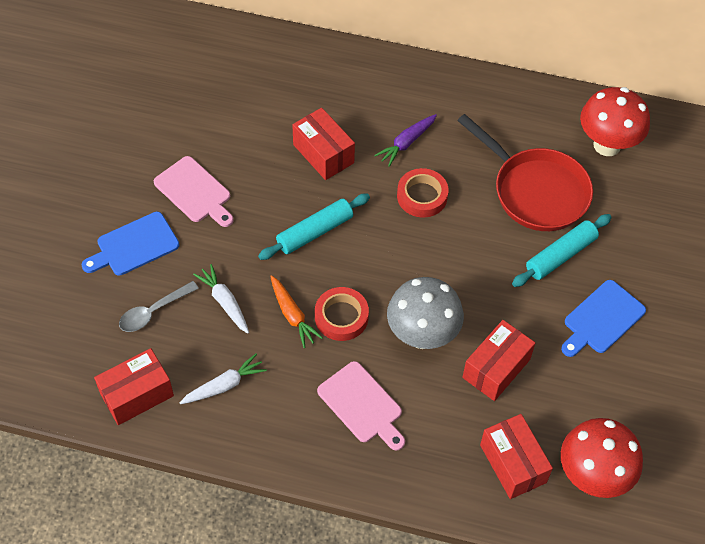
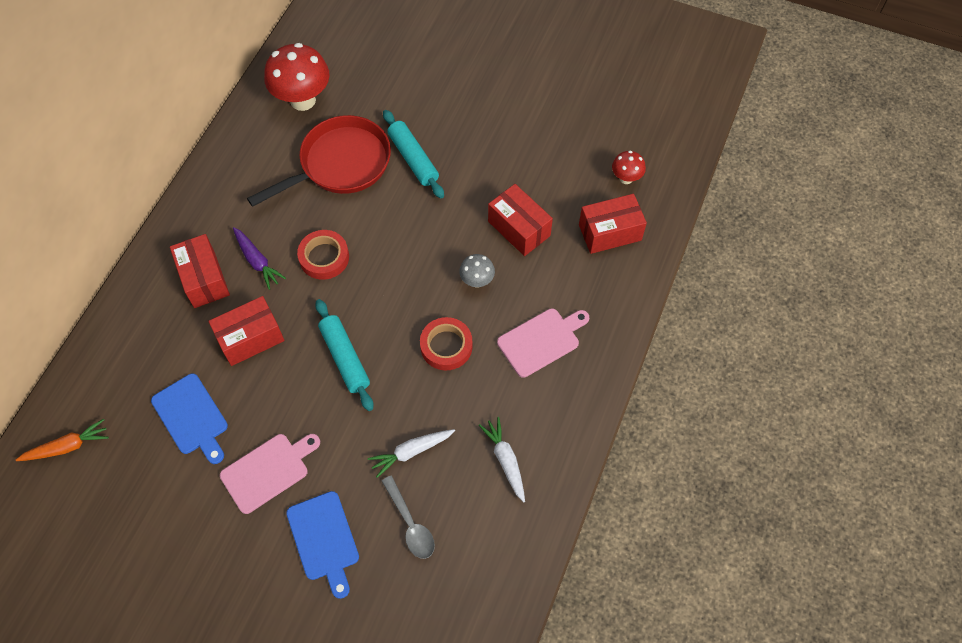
camera: 80 degrees left, 5 degrees up
(137, 395) = (505, 546): red box -> red box (204, 279)
(292, 315) = (437, 389): orange carrot -> orange carrot (67, 446)
(422, 335) = (477, 281): grey mushroom -> grey mushroom, size x0.50
(592, 476) = (626, 178): red mushroom -> red mushroom, size x0.50
(602, 319) = (482, 142): blue cutting board -> blue cutting board (191, 417)

